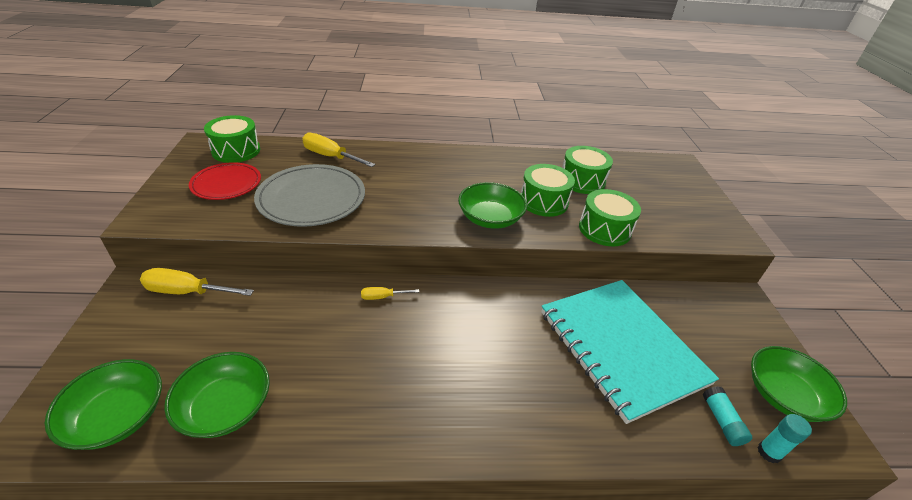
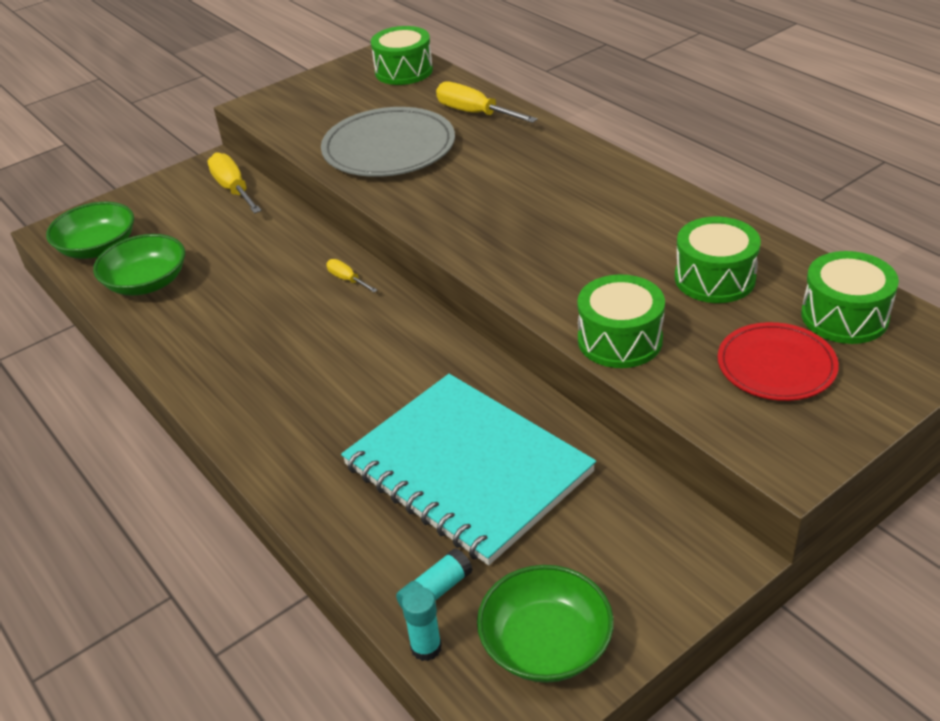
camera: 60 degrees right, 0 degrees up
(226, 184) = (348, 102): red plate -> red plate (776, 366)
(330, 157) = (475, 113): yellow screwdriver -> yellow screwdriver turned 45 degrees counterclockwise
(490, 218) = (513, 254): green bowl -> none
(543, 201) = (610, 272): green drum -> green drum (844, 316)
(621, 347) = (467, 469): turquoise notebook -> turquoise notebook turned 75 degrees counterclockwise

